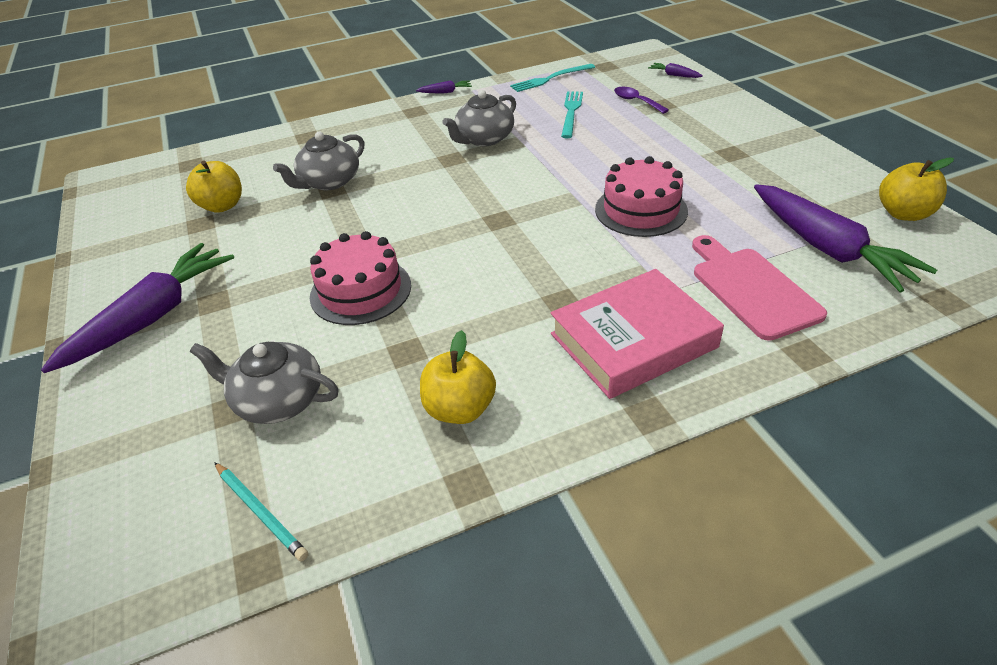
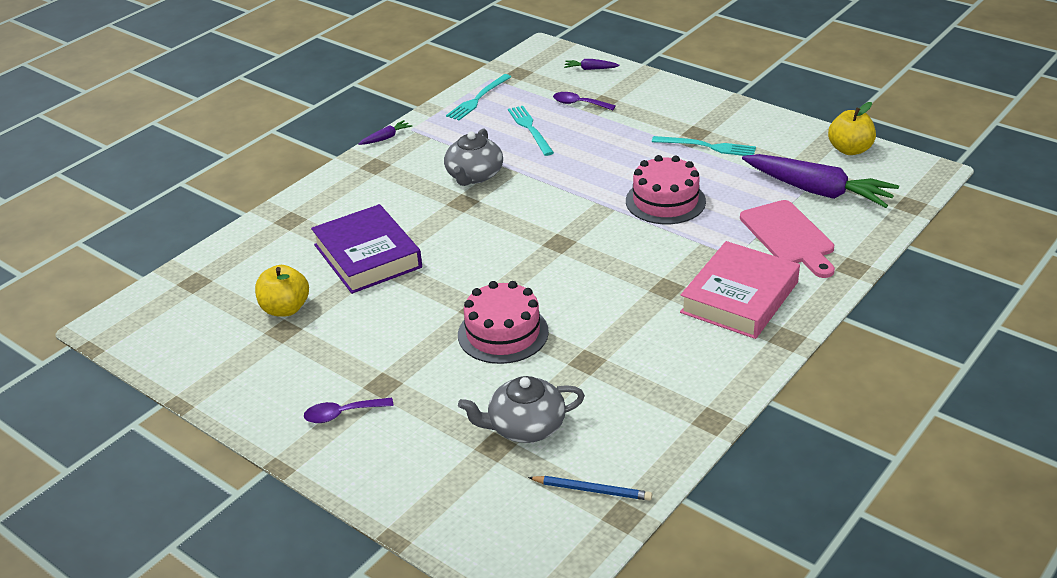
camera: 30 degrees left, 5 degrees down
(153, 317) = (342, 414): purple carrot -> purple spoon
(260, 511) = (592, 490): turquoise pencil -> blue pencil
(329, 182) = (367, 256): grey teapot -> purple book
(460, 409) = (663, 381): yellow apple -> none
(732, 169) = (707, 147): none -> turquoise fork
(751, 289) = (789, 236): pink cutting board -> pink cutting board turned 150 degrees counterclockwise

